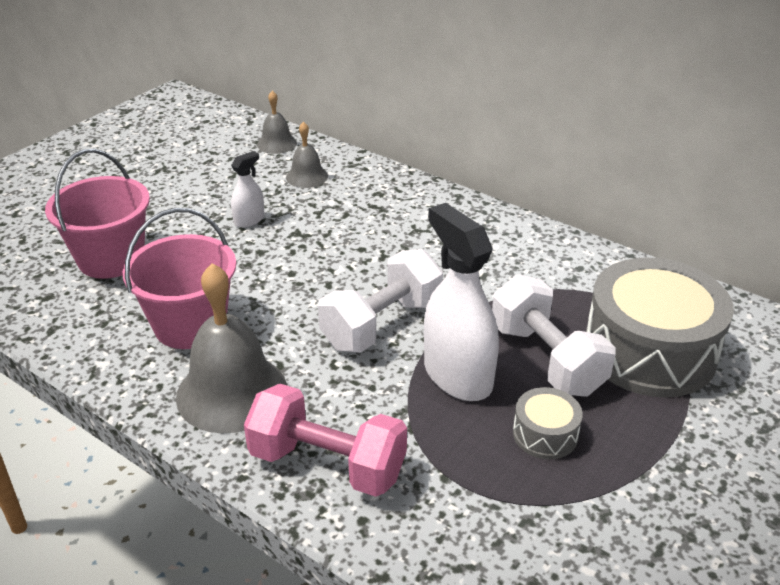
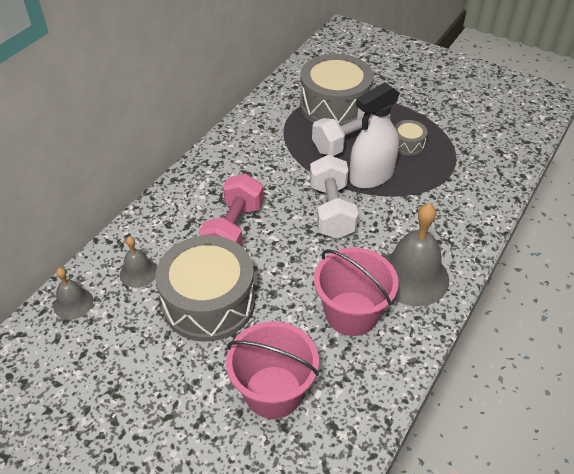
camera: 95 degrees left, 10 degrees up
(249, 220) = (209, 302): white spray bottle -> grey drum
(327, 464) = (455, 224): pink dumbbell -> pink dumbbell (234, 230)
(382, 324) = (331, 211): white dumbbell -> white dumbbell turned 45 degrees clockwise

